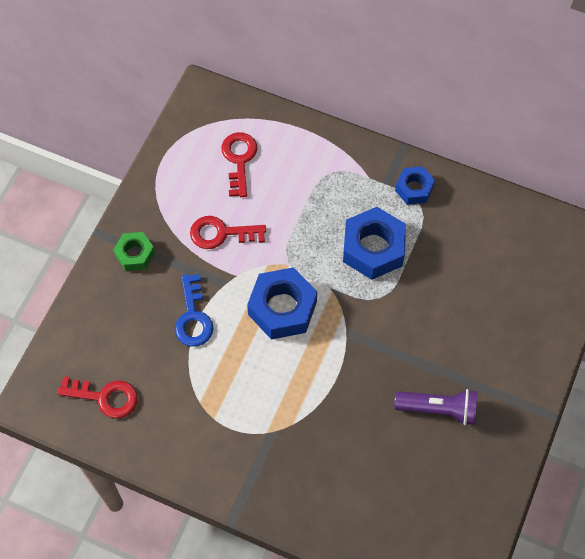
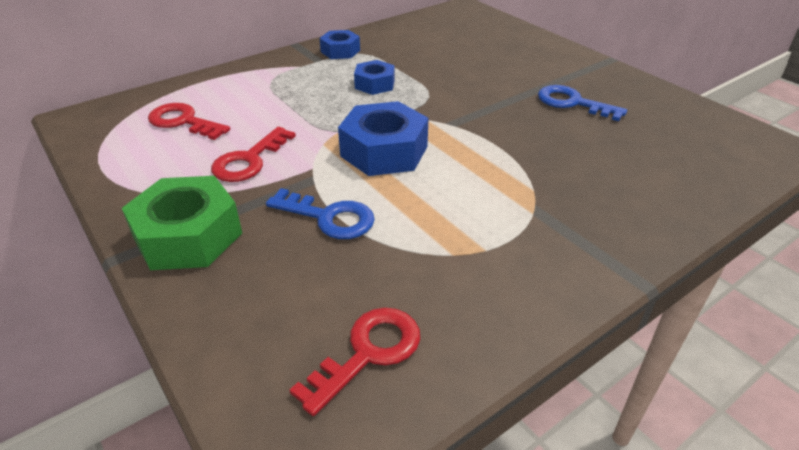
camera: 60 degrees left, 25 degrees down
(135, 254) = (188, 236): green nut -> green nut, size x1.72
(373, 248) = (374, 84): blue nut -> blue nut, size x0.58
(438, 409) = (572, 103): purple flashlight -> blue key

